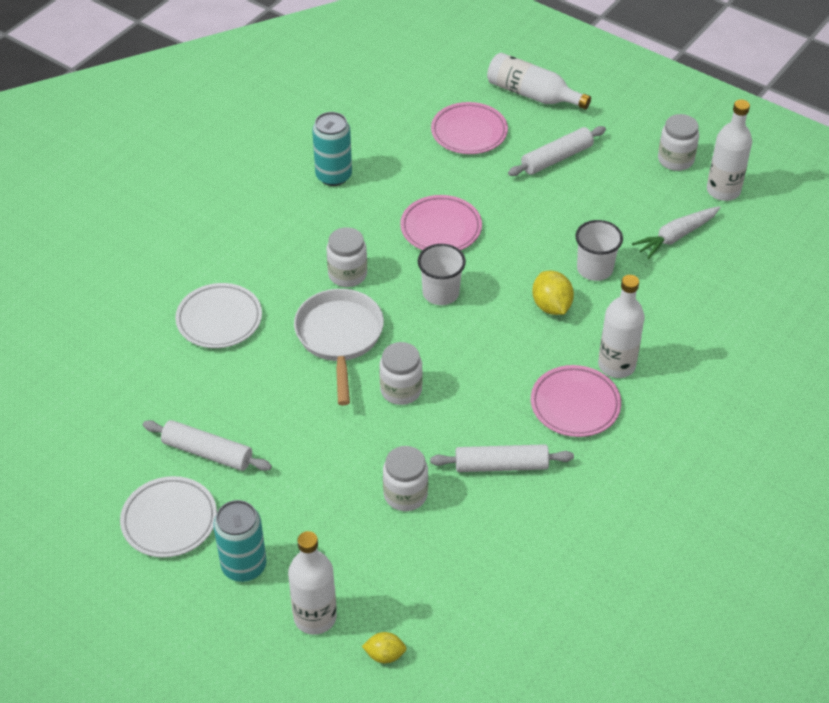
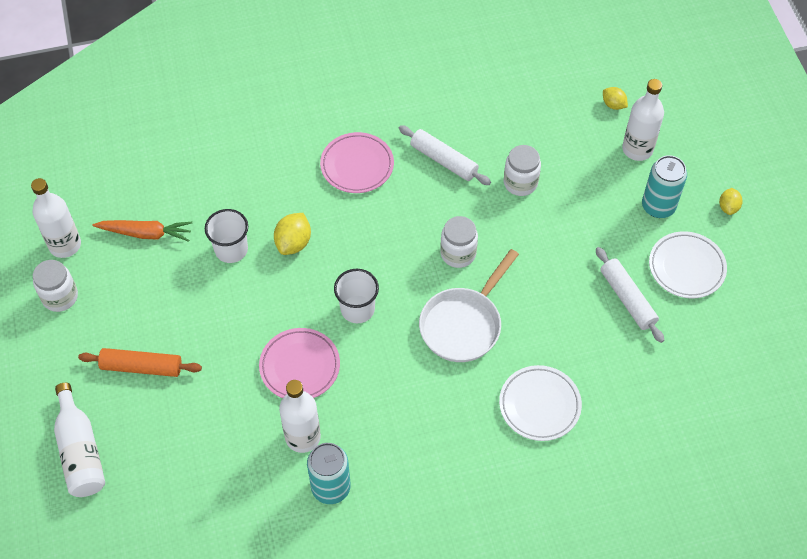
camera: 140 degrees left, 10 degrees up
(166, 616) = (728, 207): none -> yellow lemon
(347, 274) = (409, 376): white jar -> none
(469, 132) = (176, 449): pink plate -> none
(556, 158) = (141, 367): white rolling pin -> orange rolling pin
(616, 365) = (301, 172): white bottle -> white bottle (303, 437)
(676, 236) = (146, 233): white carrot -> orange carrot

